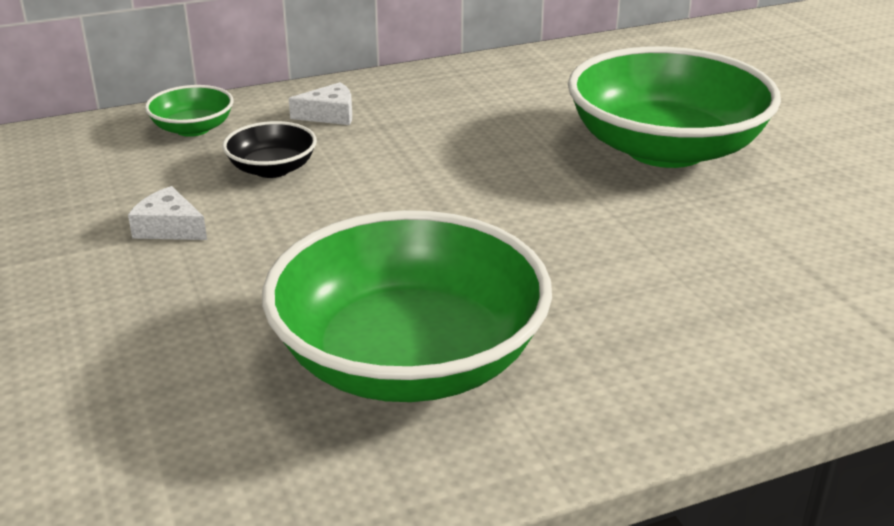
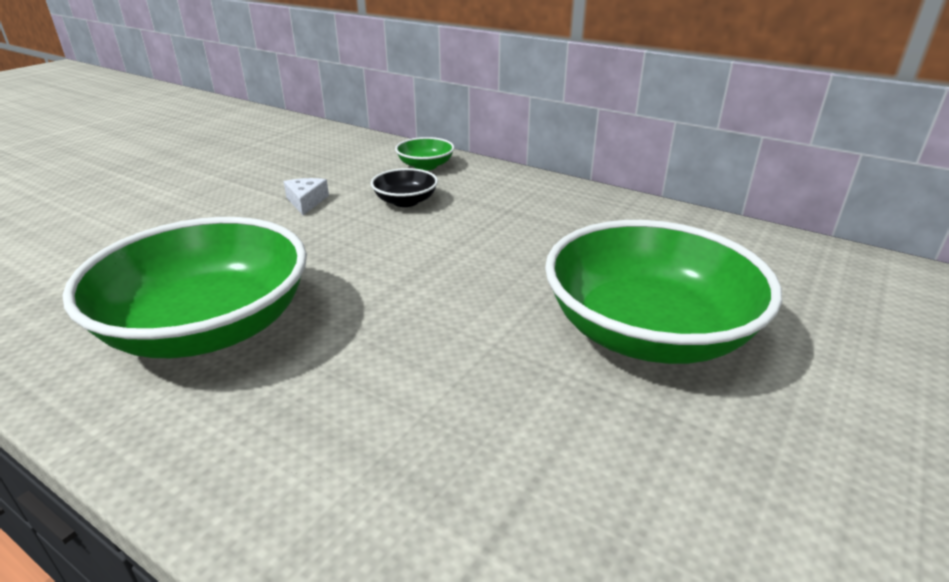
camera: 55 degrees right, 0 degrees up
(330, 115) = (497, 191): white cheese -> none

